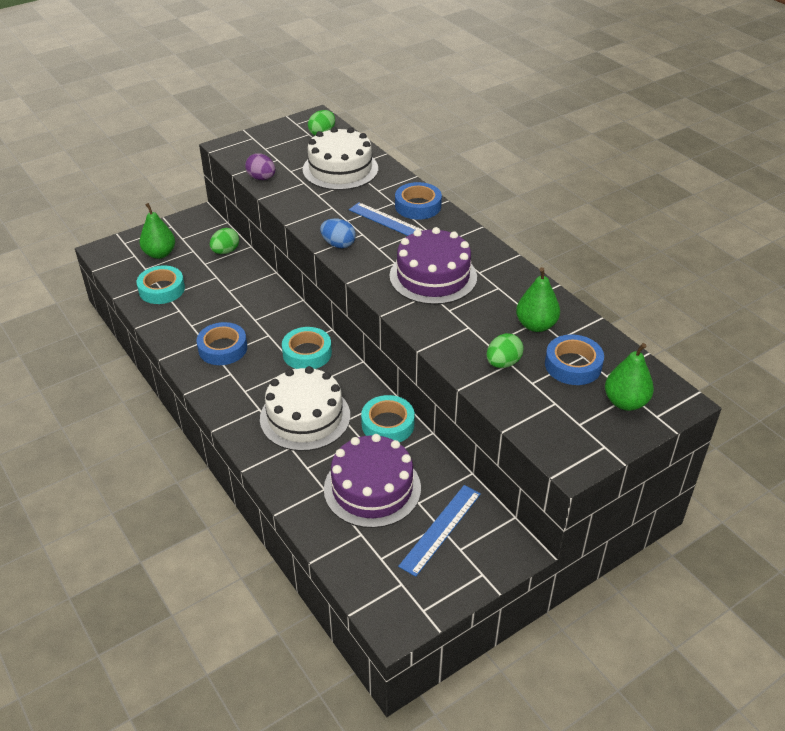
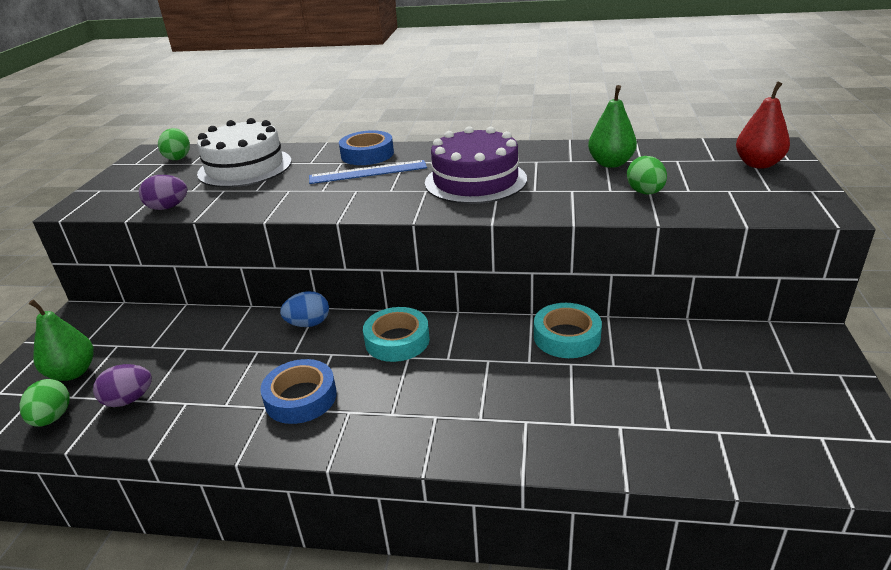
camera: 45 degrees left, 10 degrees down
(161, 289) = (129, 400): turquoise tape -> purple egg
(225, 251) = (162, 323): green egg -> green egg (52, 418)
(305, 417) = (491, 387): white cake -> none
(338, 244) = (348, 206): blue egg -> blue egg (308, 324)
(372, 488) = (652, 390): purple cake -> none
(440, 529) = (753, 371): blue ruler -> none
(573, 365) = (684, 167): blue tape -> none
(625, 402) = (758, 164): green pear -> red pear

